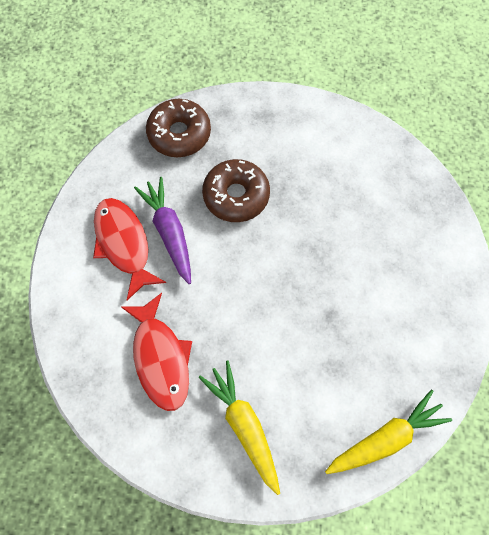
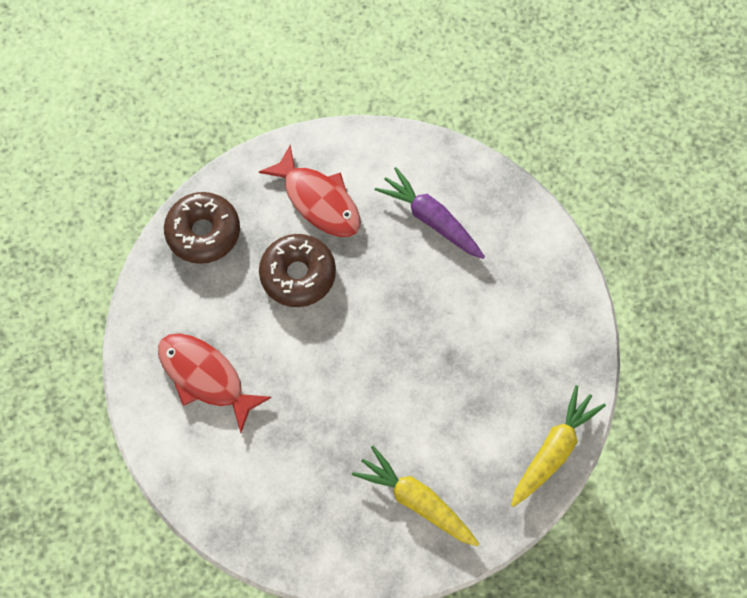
camera: 25 degrees left, 0 degrees up
(160, 357) = (303, 474): red fish -> red fish (318, 200)
(169, 232) = (247, 344): purple carrot -> purple carrot (431, 219)

